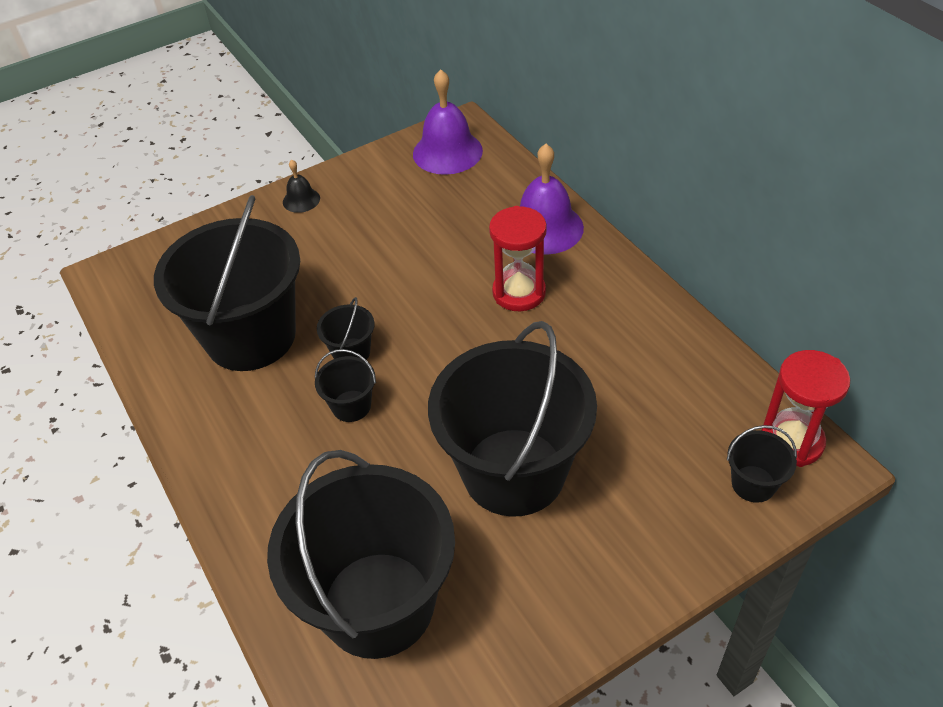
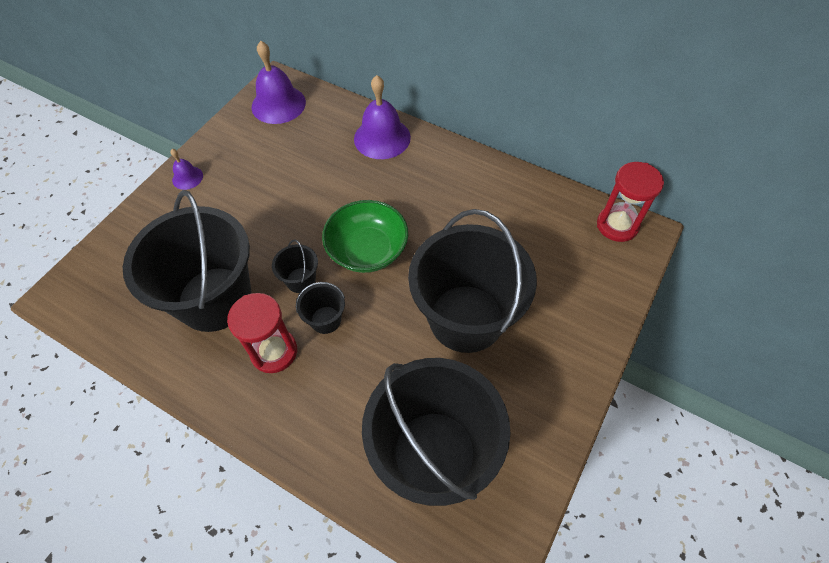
camera: 30 degrees left, 10 degrees up
(301, 200) = (187, 177): black bell -> purple bell
(446, 348) = (367, 250): none -> green bowl
(519, 292) = (392, 191): red hourglass -> red hourglass (274, 352)
(753, 484) = (612, 262): black bucket -> none

